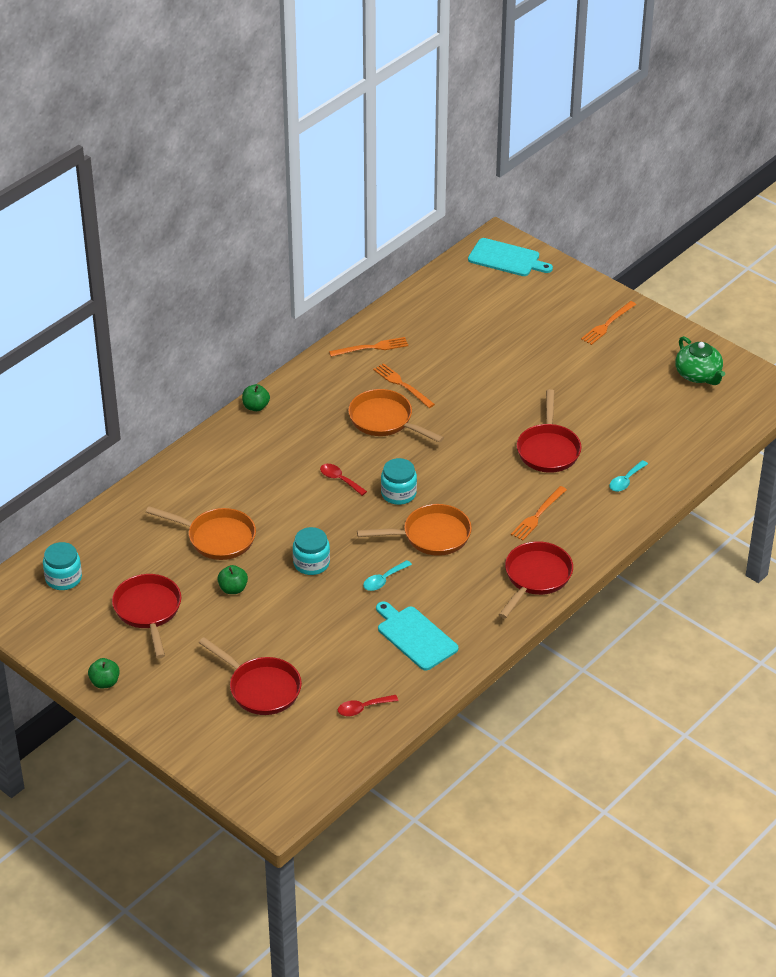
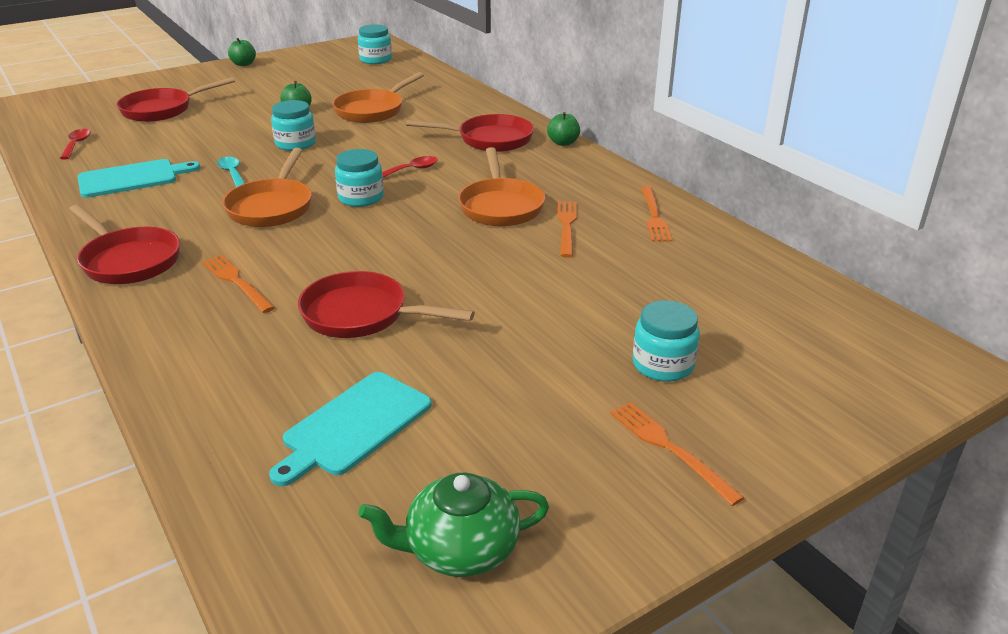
camera: 105 degrees right, 10 degrees down
(148, 611) = (306, 81): red pan -> red pan (490, 139)
(384, 420) = (500, 206): orange pan -> orange pan turned 120 degrees clockwise
(402, 385) = (567, 226): orange fork -> orange fork turned 60 degrees counterclockwise
(506, 258) = (888, 364): turquoise cutting board -> turquoise cutting board (354, 426)
(543, 331) = (663, 365): none -> turquoise jar
(626, 481) = (234, 375): turquoise spoon -> none

